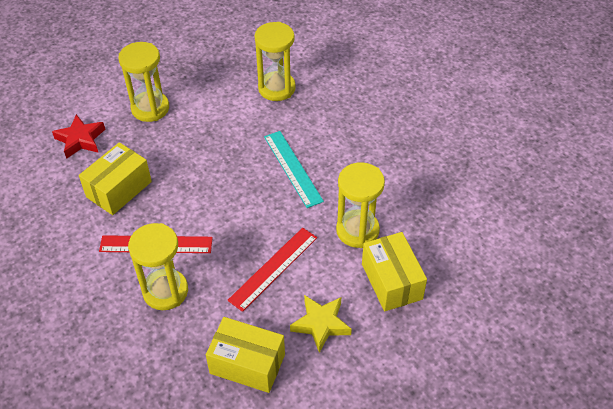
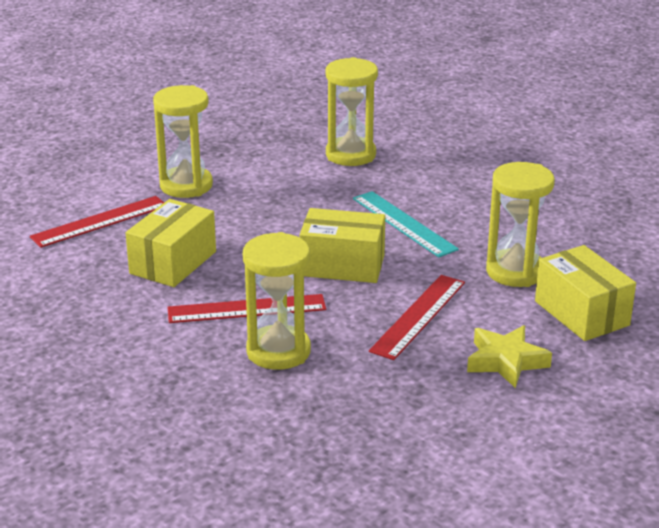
camera: 10 degrees left, 20 degrees down
(80, 140) = (100, 221): red star -> red ruler
(247, 364) = (422, 408): yellow box -> yellow box (342, 265)

